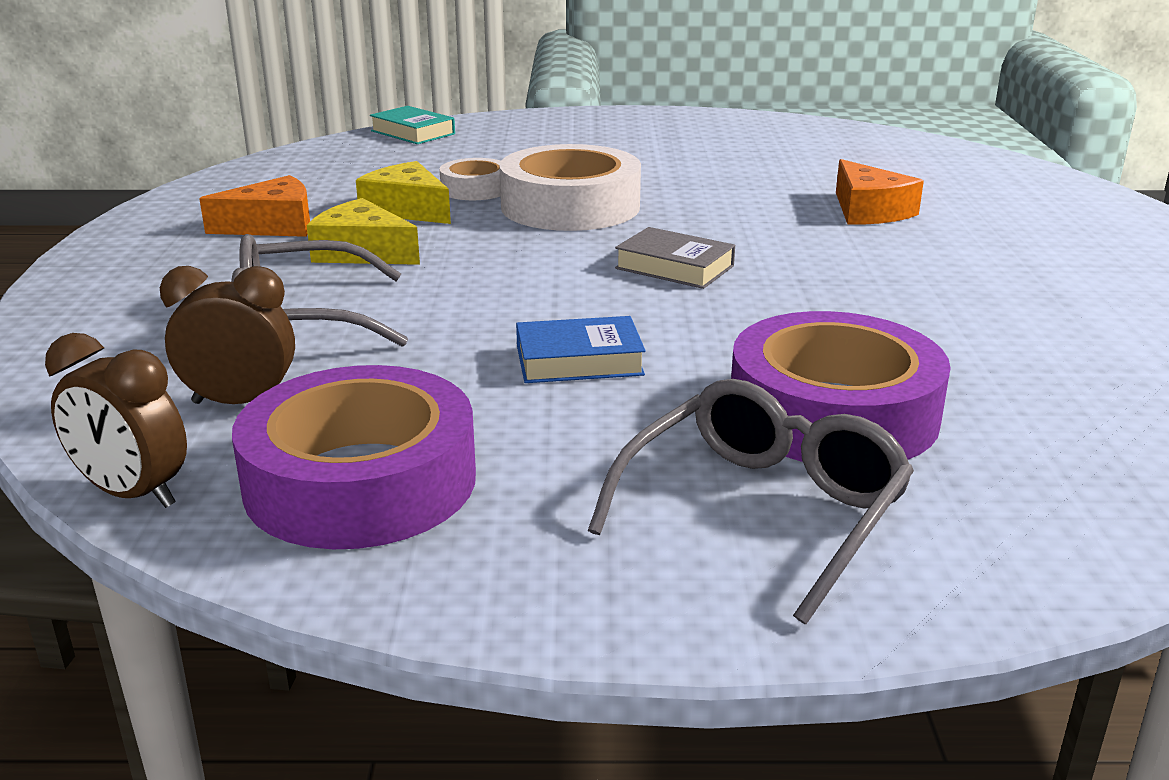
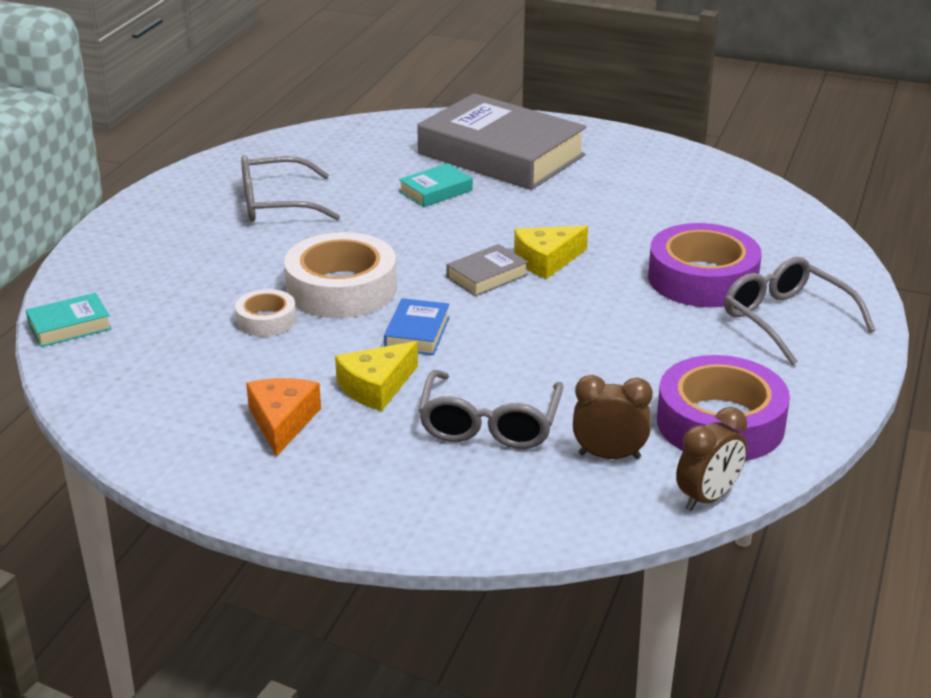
camera: 70 degrees left, 5 degrees up
(240, 403) = (609, 456): brown clock -> brown clock turned 75 degrees clockwise
(407, 209) = (292, 356): yellow cheese -> yellow cheese (546, 260)
(579, 361) = (608, 335): blue book -> blue book (417, 333)
(731, 154) = (276, 204): none -> grey glasses
(869, 211) = (435, 191): orange cheese -> turquoise book
(1033, 228) = (501, 154): none -> grey book

